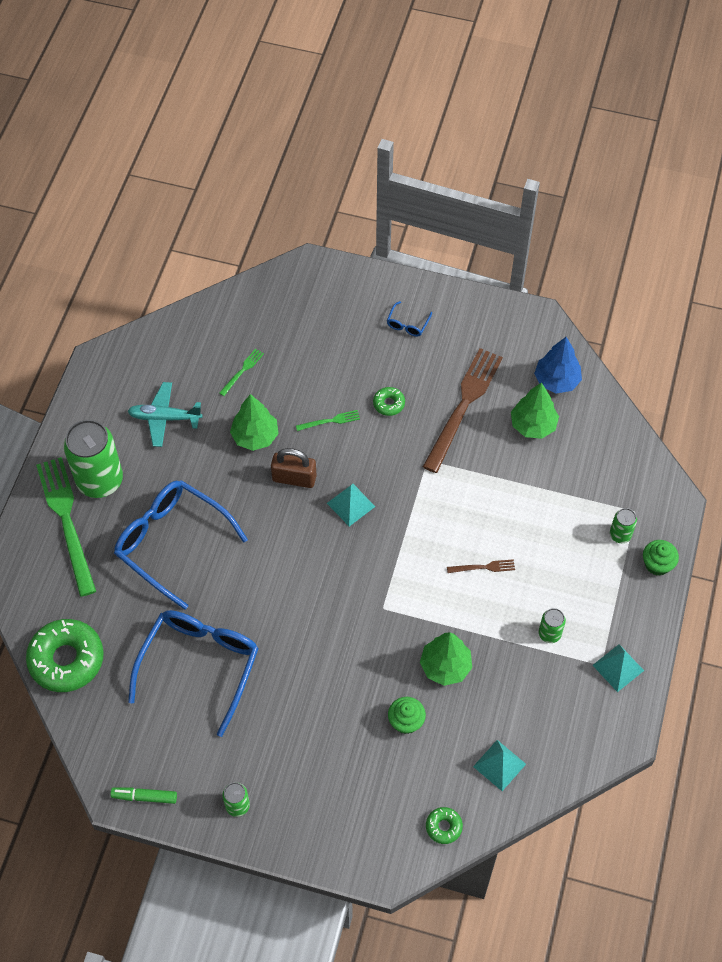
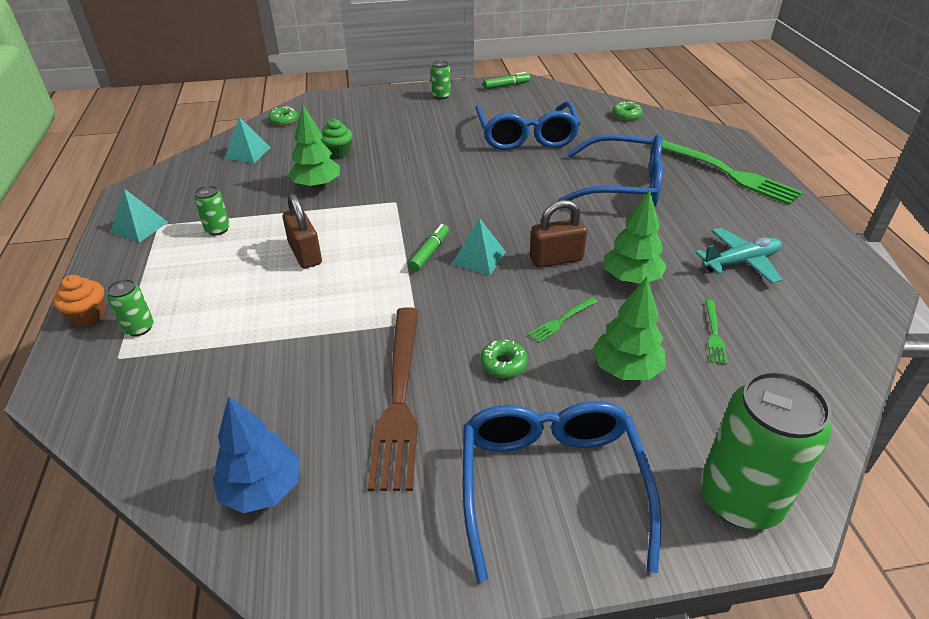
camera: 155 degrees right, 20 degrees down
(66, 659) = (626, 115): green donut -> green donut, size x0.46
(100, 480) = (735, 202): green can -> green can (740, 499)
(385, 527) = (429, 252): none -> green marker
(407, 324) = (551, 485): blue glasses -> blue glasses, size x2.50
(483, 567) = (305, 254): brown fork -> brown padlock
(533, 425) = (286, 409): green tree -> green tree (626, 369)
(657, 564) = (88, 315): green cupcake -> orange cupcake

